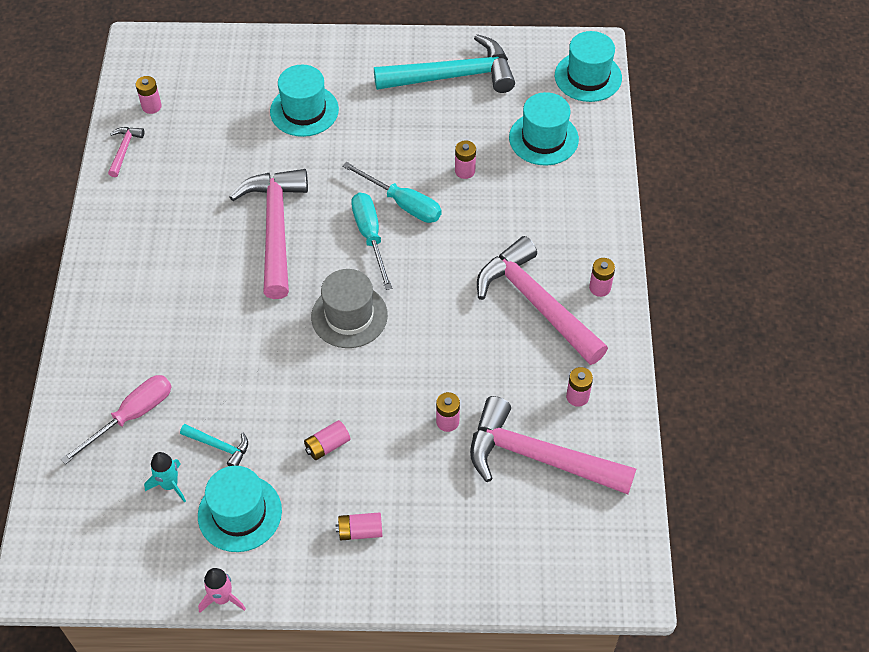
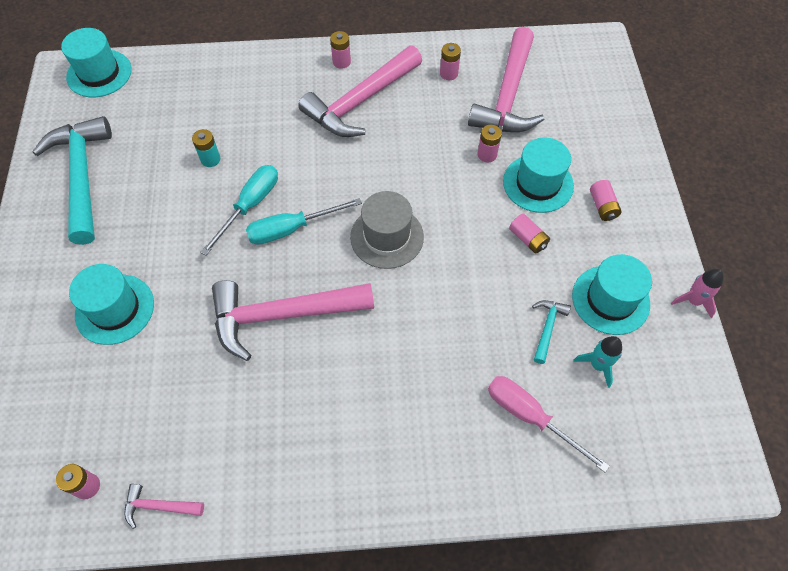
camera: 95 degrees left, 5 degrees up
(465, 171) = (210, 159): pink battery -> turquoise battery
(543, 138) = (174, 103): turquoise hat -> turquoise hat (538, 183)

